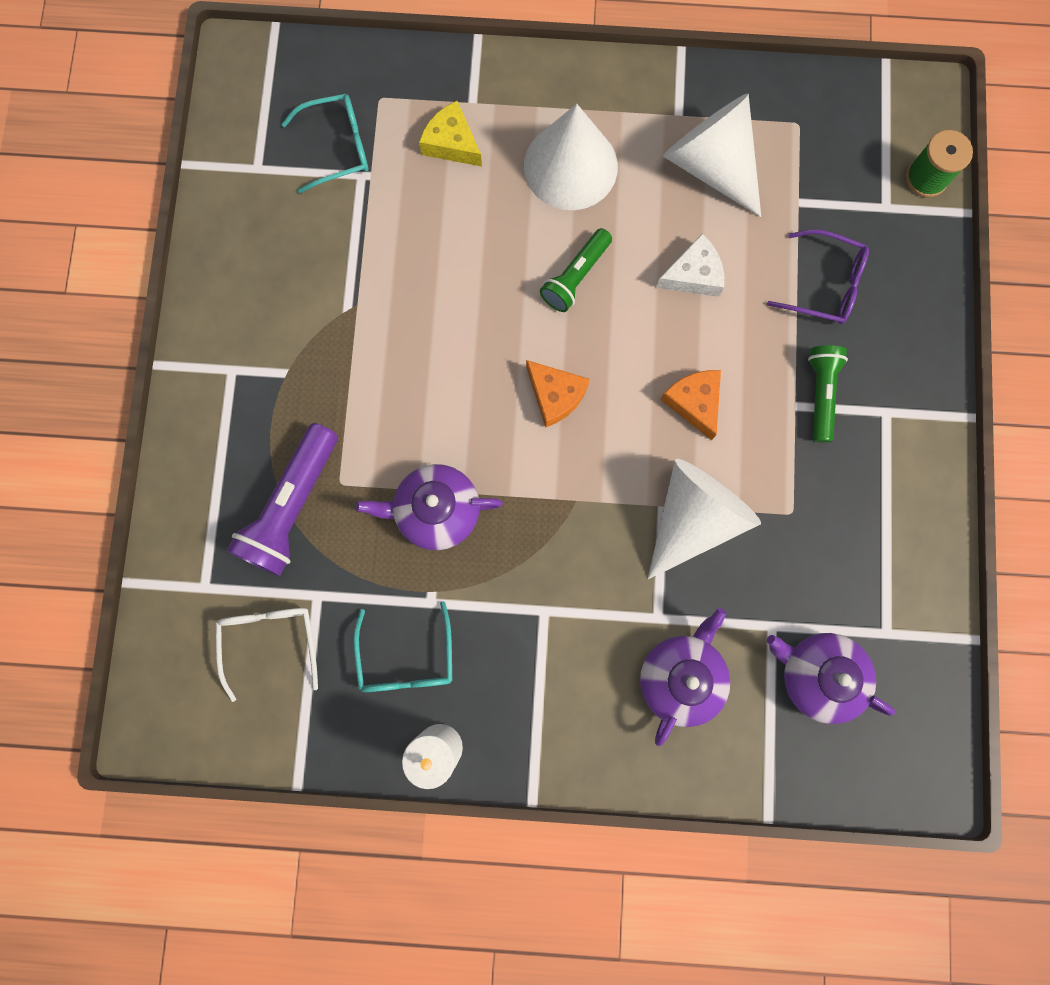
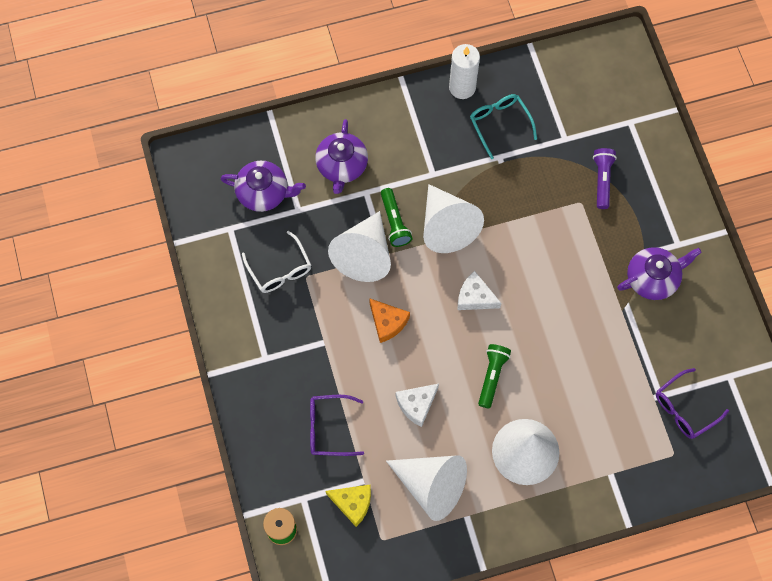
camera: 160 degrees right, 10 degrees down
(270, 641) = (579, 107): white glasses -> white glasses (280, 269)
(292, 507) = (602, 180): purple flashlight -> purple flashlight, size x0.63
(337, 148) = (684, 409): turquoise glasses -> purple glasses
(436, 511) = (518, 206): purple teapot -> purple teapot (653, 278)
(451, 143) = (611, 439): yellow cheese -> yellow cheese (352, 503)
(555, 395) = (475, 297): orange cheese -> white cheese
(555, 518) = (446, 226): none -> white cone
(820, 394) = (310, 355): green flashlight -> green flashlight (394, 222)

